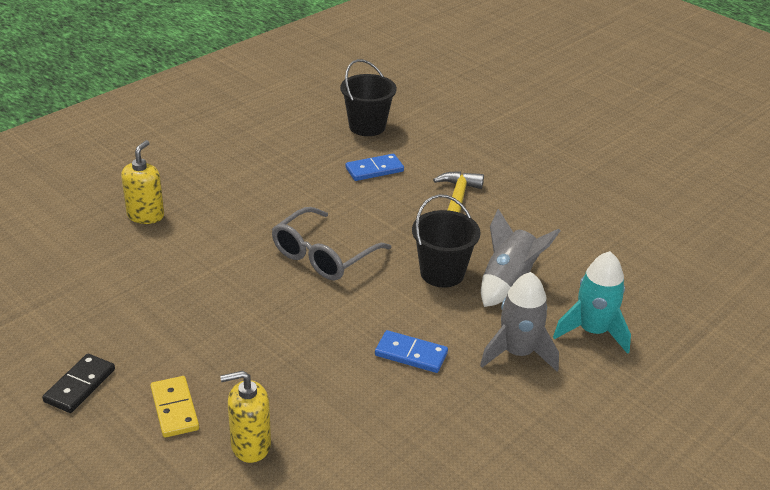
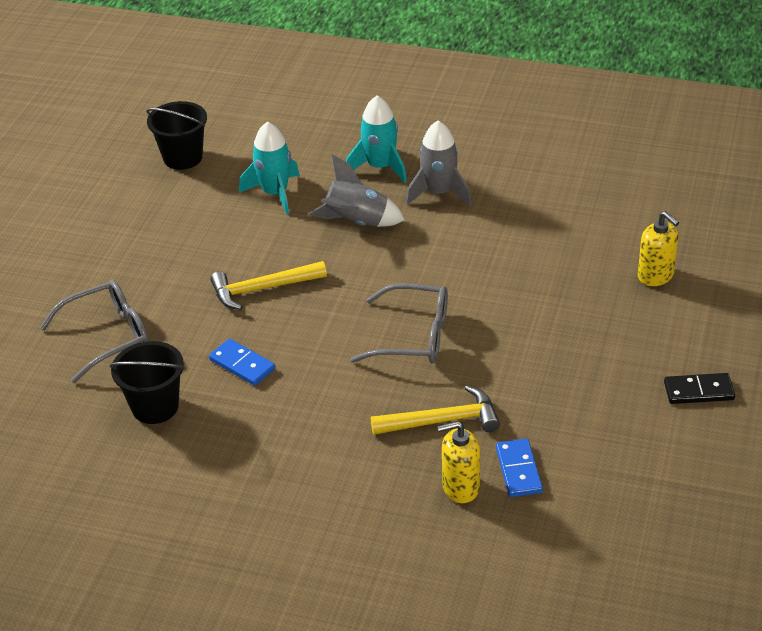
camera: 115 degrees left, 5 degrees up
(175, 409) = (665, 328): yellow domino -> none
(216, 233) = (442, 420): none -> yellow hammer
(411, 354) = (490, 240): blue domino -> blue domino (518, 470)
(442, 273) = (375, 260): black bucket -> black bucket (183, 157)
(461, 128) = (108, 336): none -> grey glasses
(592, 253) = (274, 193): none -> turquoise rocket

